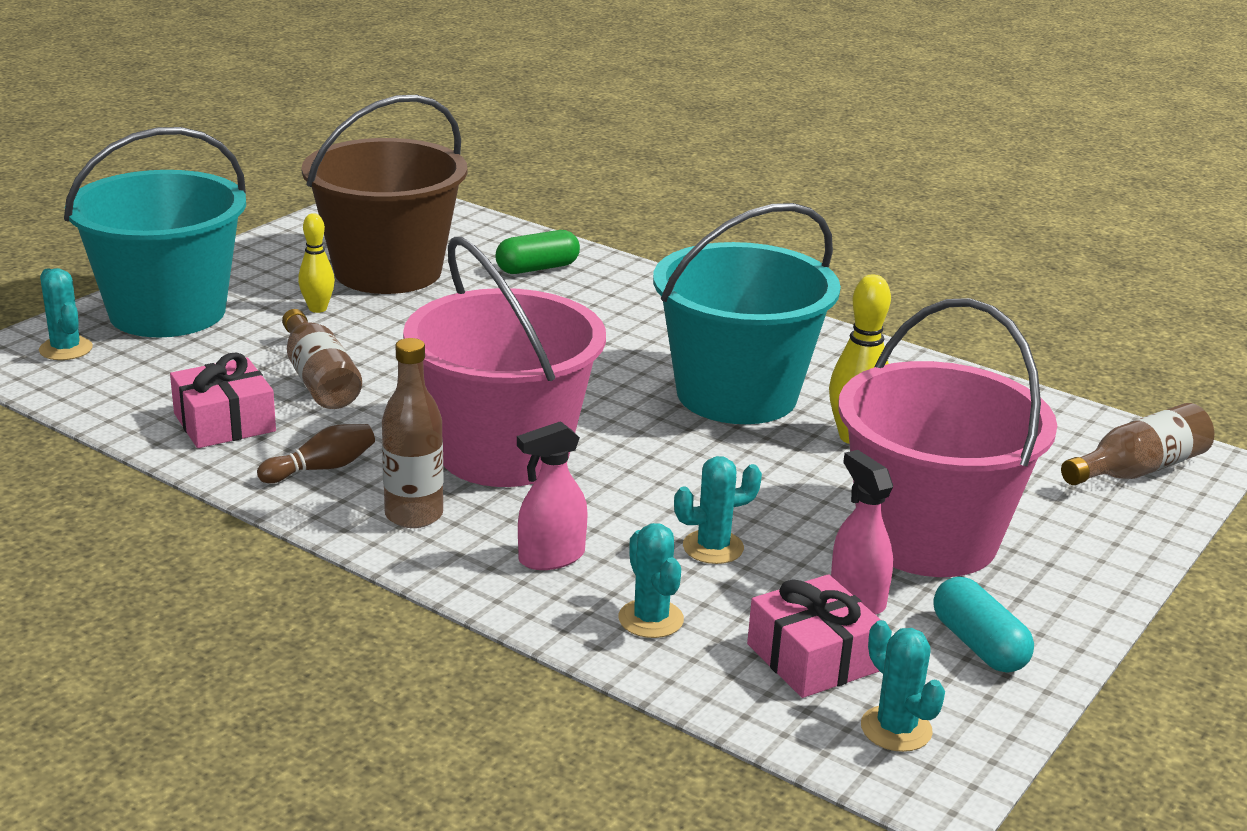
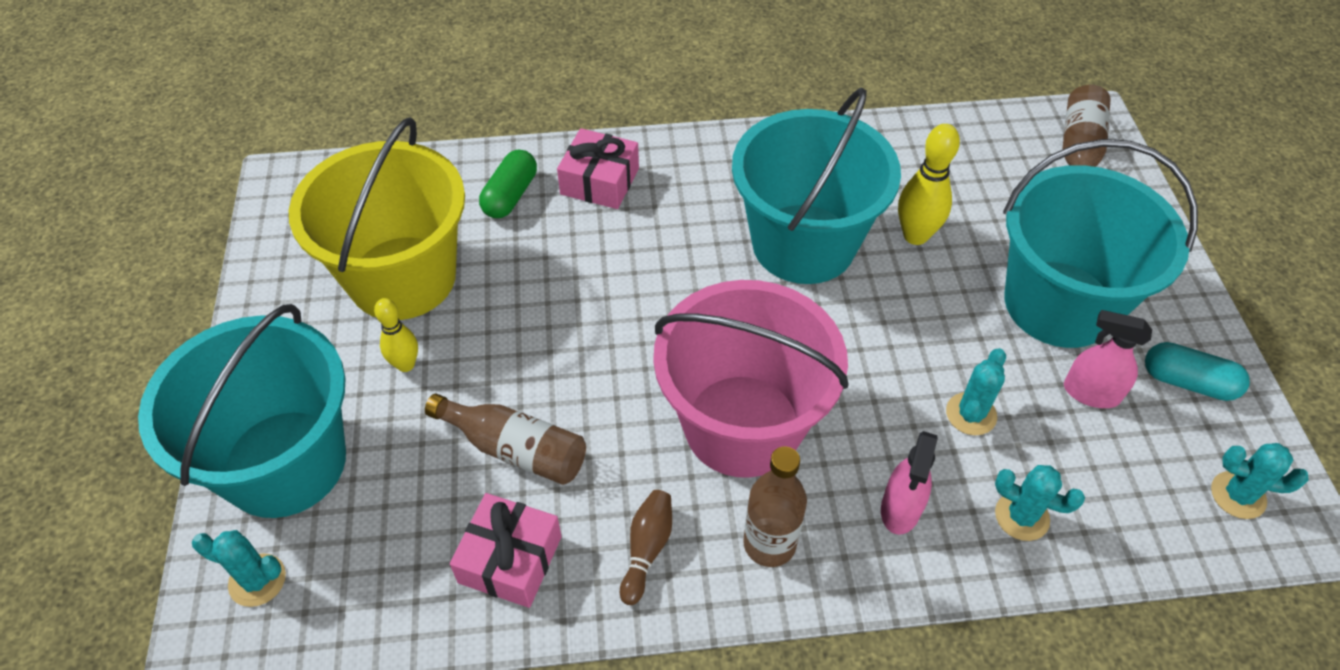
camera: 40 degrees left, 25 degrees up
(388, 271) = (402, 278): brown bucket -> yellow bucket
(813, 657) = (1134, 471): pink gift -> pink gift (600, 181)
(927, 537) = (1058, 304): pink bucket -> turquoise bucket

